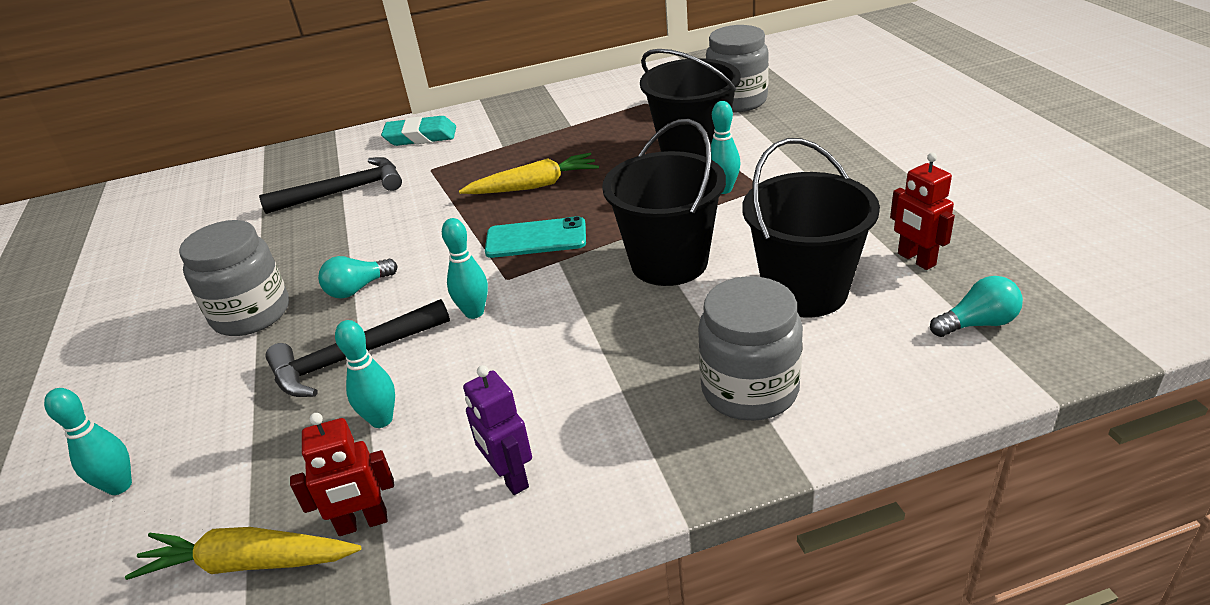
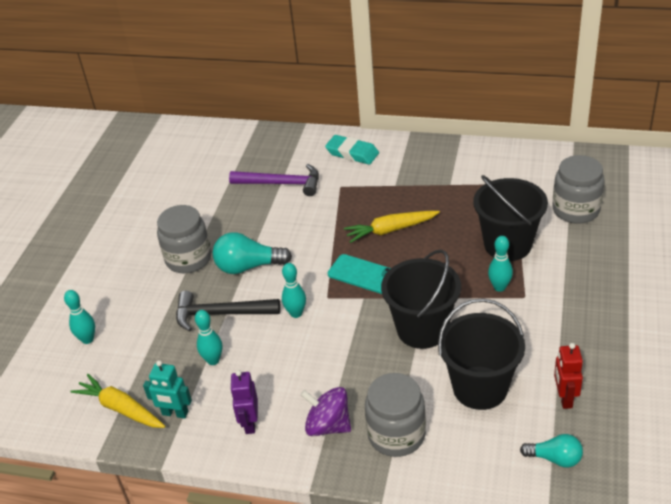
camera: 30 degrees right, 5 degrees up
(344, 191) = (281, 184): black hammer -> purple hammer
(357, 289) = (248, 267): turquoise light bulb -> turquoise light bulb, size x1.60
(362, 523) = (175, 413): red robot -> turquoise robot
(534, 186) = (390, 230): yellow carrot -> yellow carrot turned 150 degrees clockwise
(639, 423) = (328, 425): none -> purple spinning top

